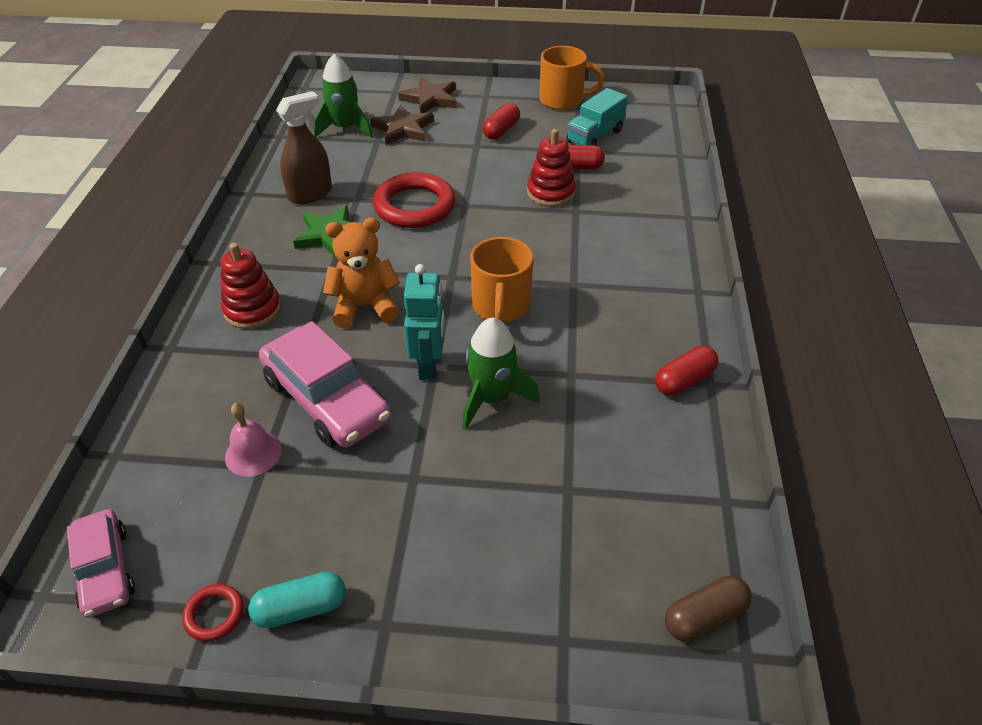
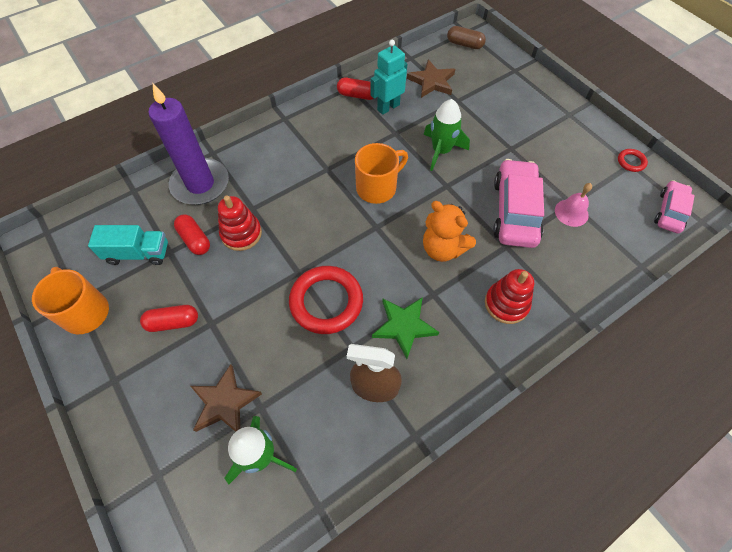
camera: 130 degrees left, 15 degrees up
(301, 608) = (596, 140): turquoise capsule -> none
(429, 366) = (449, 187): turquoise robot -> turquoise robot (388, 107)
(430, 99) = (151, 425): brown star -> brown star (432, 82)
(646, 193) = (200, 184): none -> purple candle

